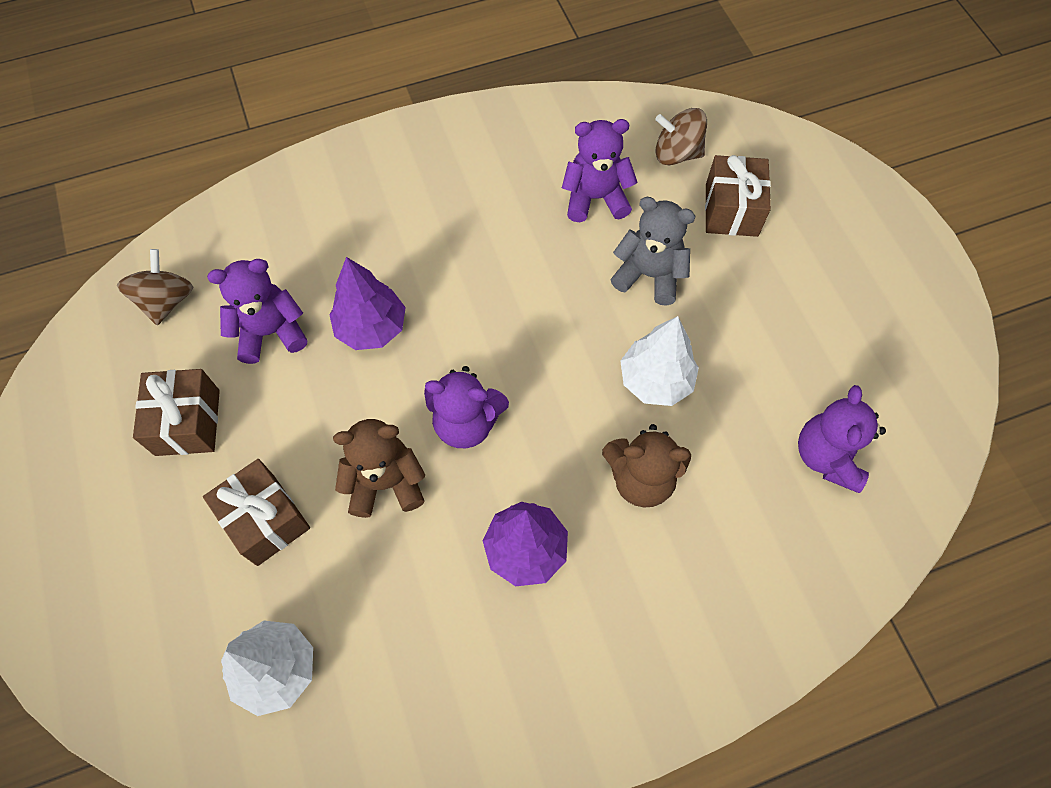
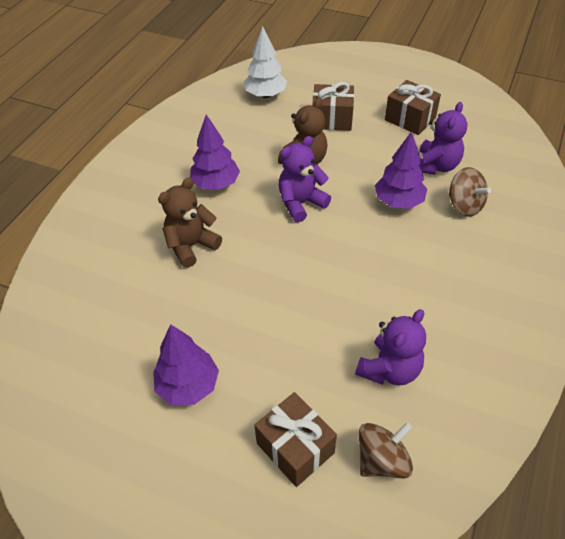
camera: 135 degrees right, 15 degrees down
(166, 301) = (495, 141): brown spinning top -> brown spinning top (464, 205)
(649, 275) = (298, 349): grey teddy bear -> none
(655, 380) = (230, 294): white tree -> none
(775, 325) = (188, 386): none -> purple tree
(827, 456) = (95, 333): purple teddy bear -> none

